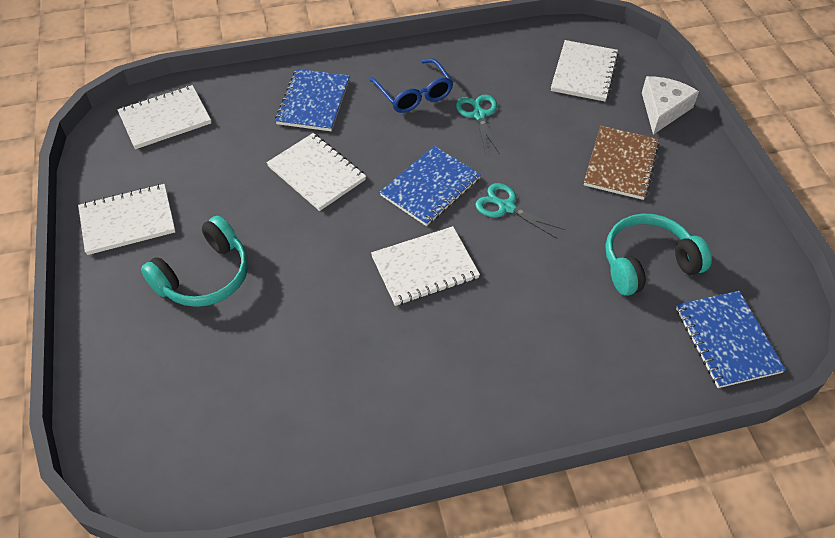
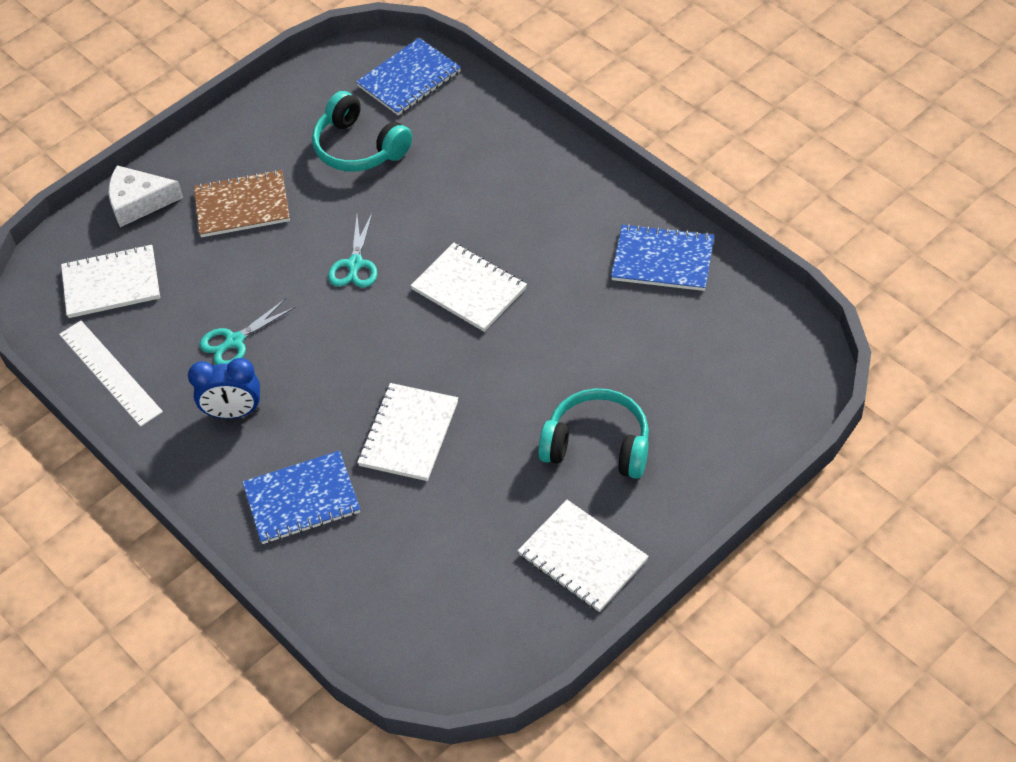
camera: 115 degrees left, 0 degrees up
(165, 119) = (419, 630): white notebook -> none
(414, 94) = (234, 412): blue glasses -> blue clock
(430, 187) = (366, 332): blue notebook -> blue notebook (663, 260)
(498, 50) = (110, 372): none -> white ruler

